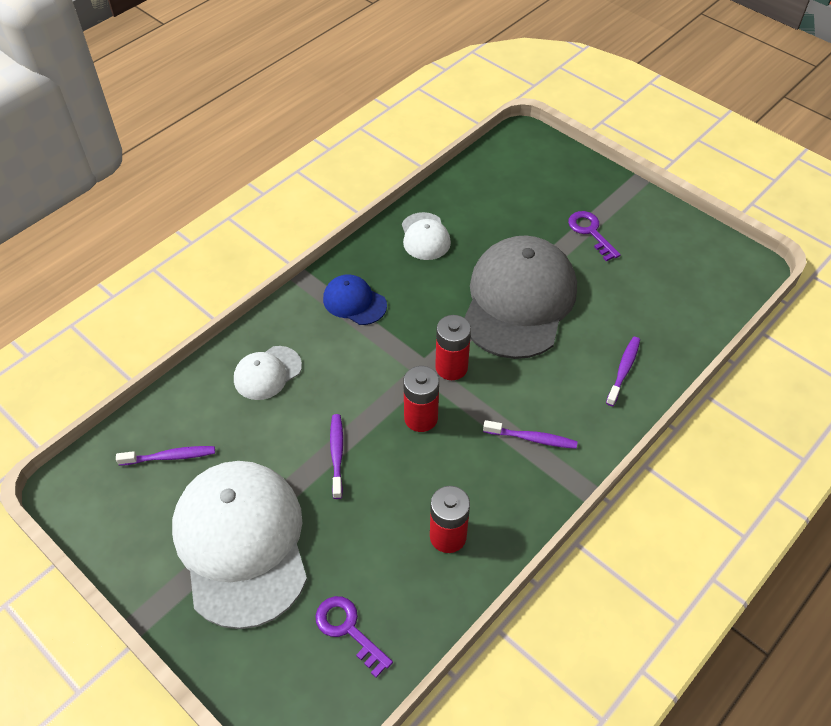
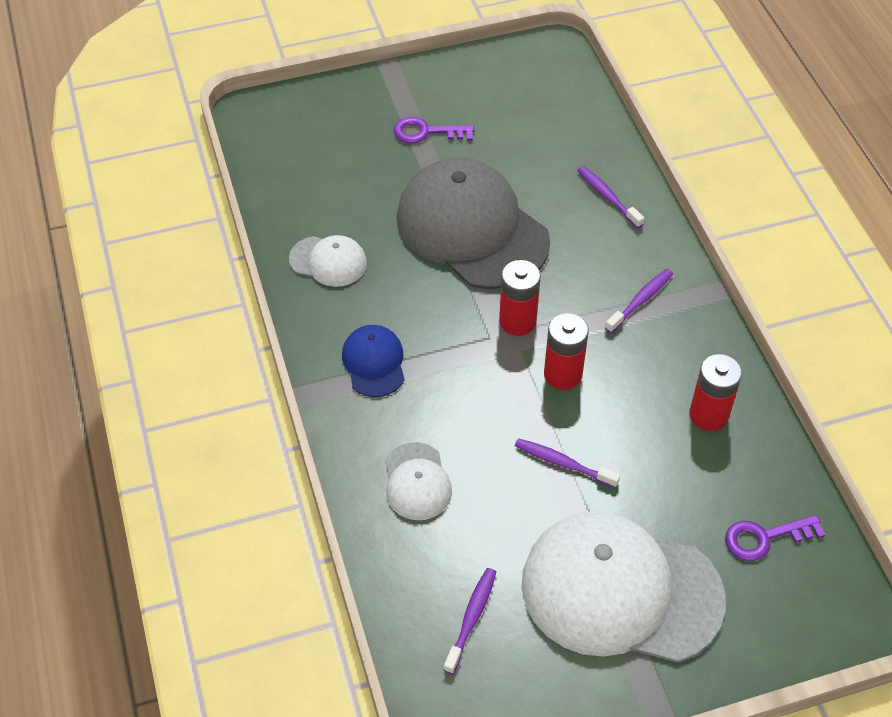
camera: 60 degrees left, 0 degrees up
(354, 302) = (374, 362): blue cap -> blue cap turned 105 degrees clockwise

